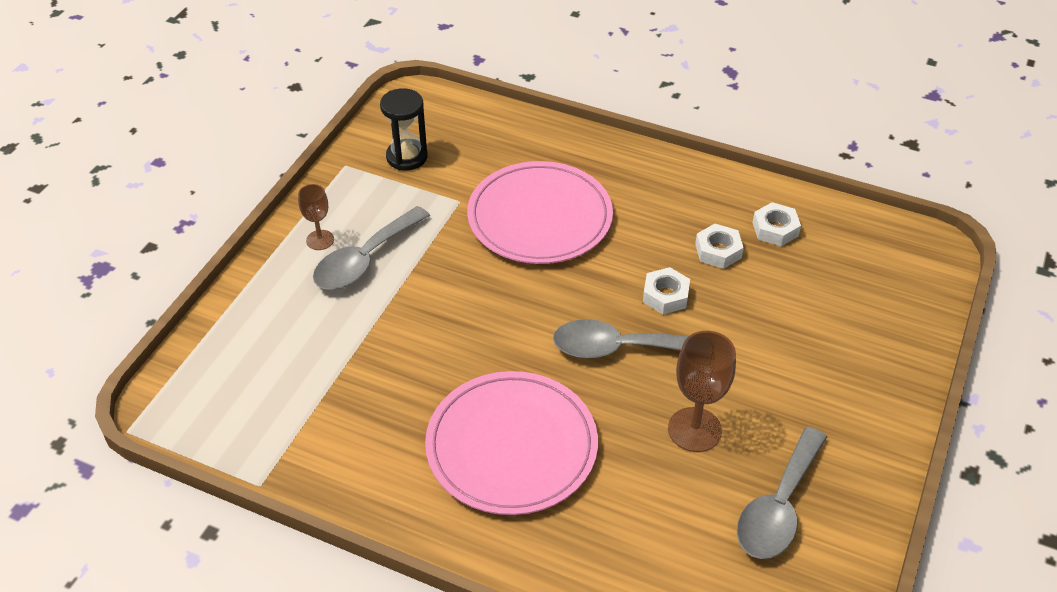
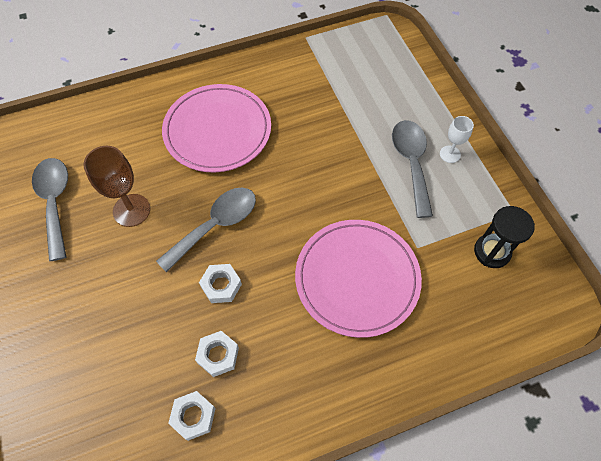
camera: 135 degrees right, 15 degrees up
(320, 240) = (450, 154): brown goblet -> white goblet

